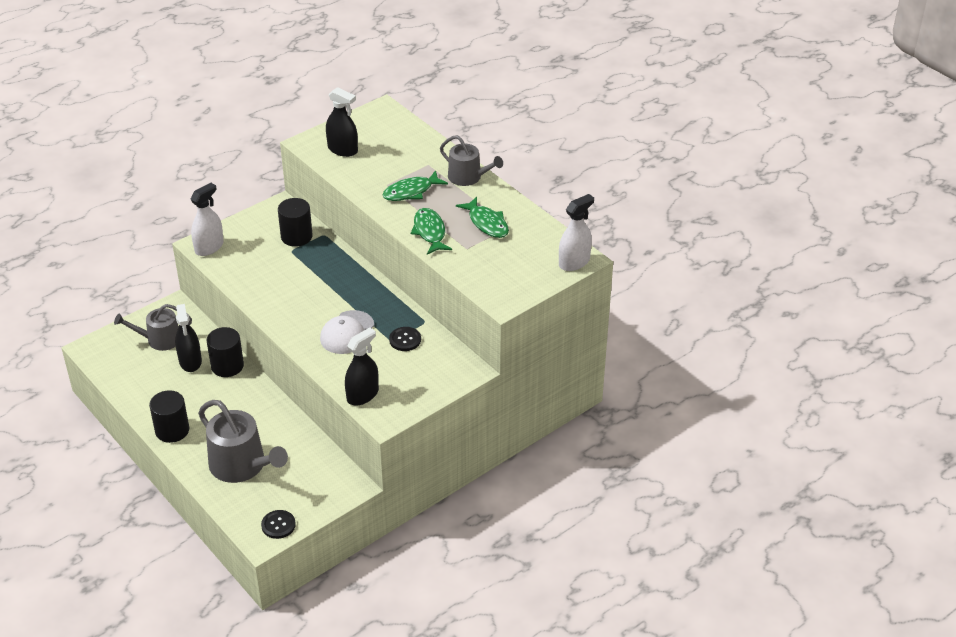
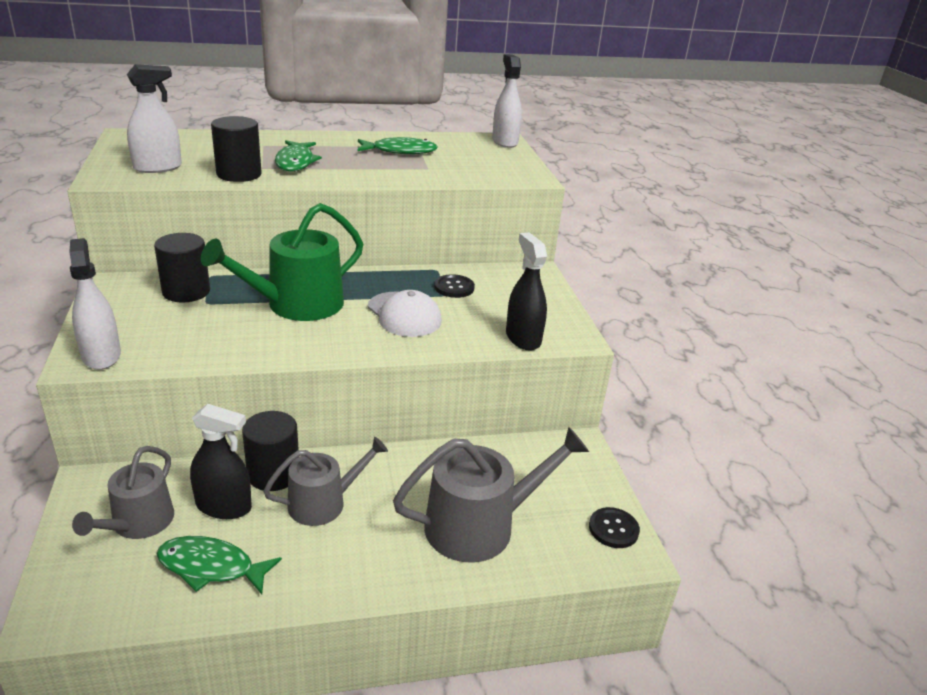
camera: 65 degrees left, 10 degrees down
(172, 430) = (349, 576): black cylinder -> black cylinder (239, 174)
(319, 285) = (296, 305): none -> green watering can
(343, 150) = (158, 167): black spray bottle -> white spray bottle
(430, 232) = (377, 173): green fish -> green fish (211, 567)
(468, 177) = (315, 138): grey watering can -> grey watering can (323, 503)

